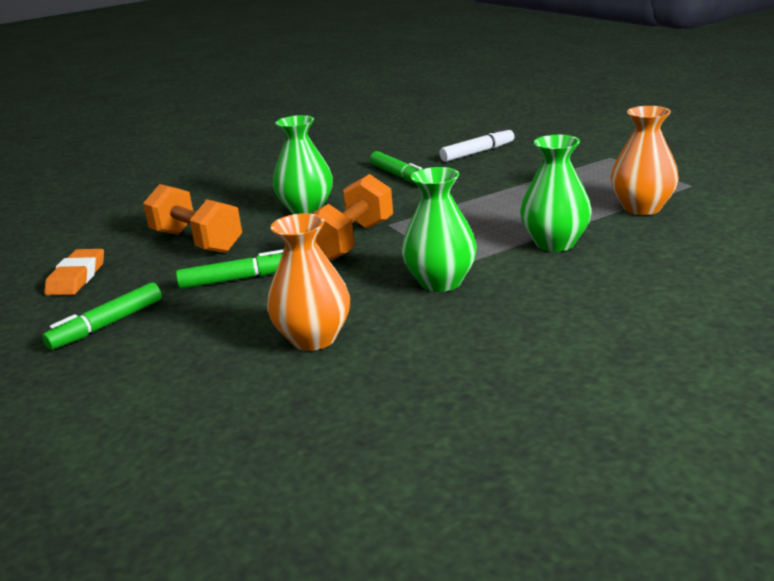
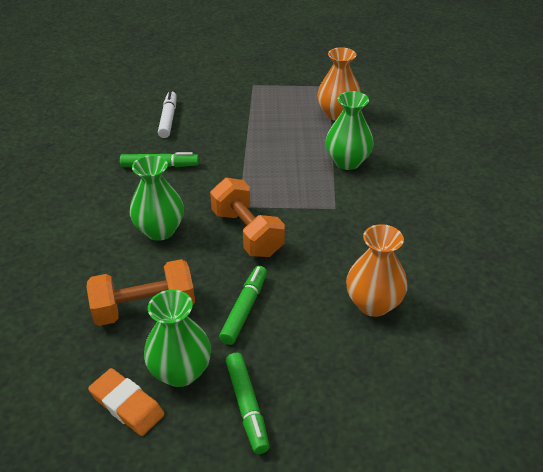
camera: 60 degrees left, 15 degrees up
(440, 282) = (351, 223): green vase -> green vase (181, 372)

